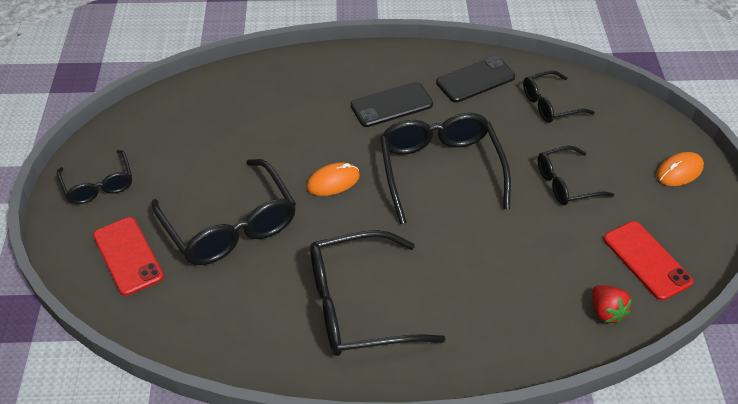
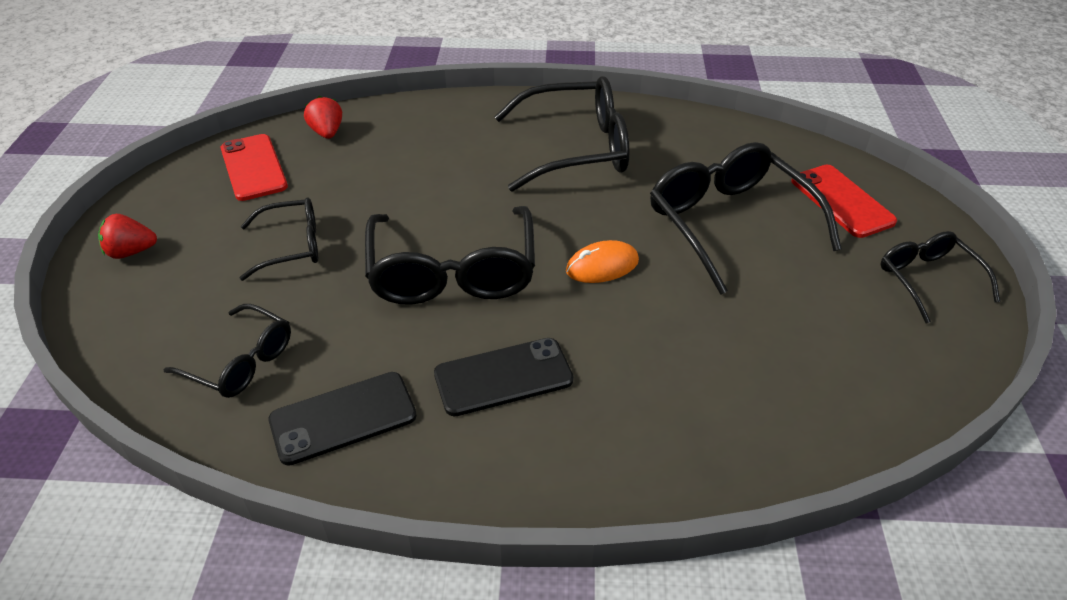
camera: 175 degrees left, 5 degrees down
(550, 104) = (240, 361): black glasses -> black glasses turned 45 degrees clockwise
(679, 171) = (131, 252): orange mouse -> red strawberry

